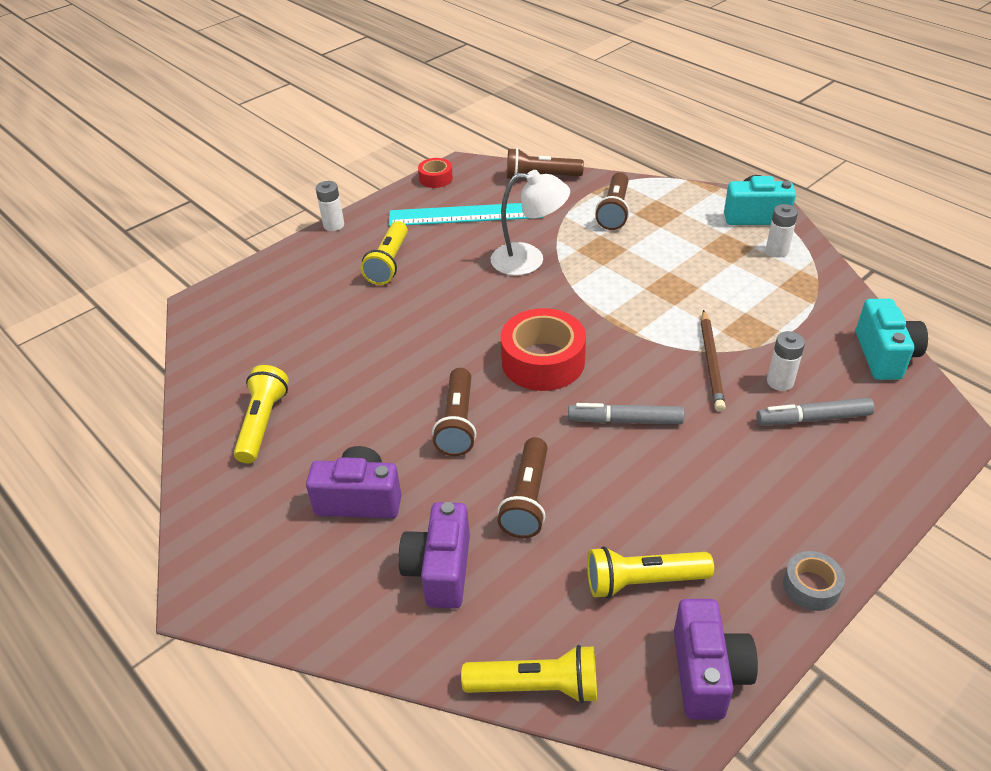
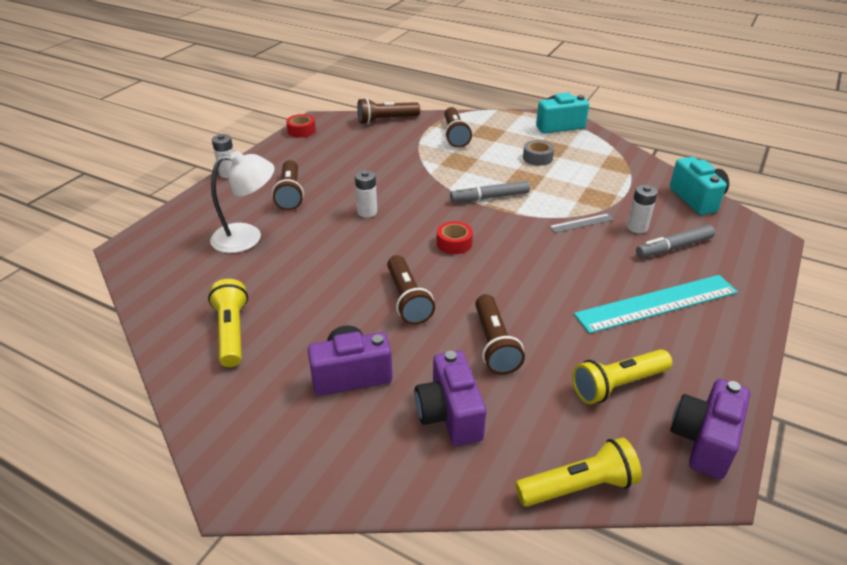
camera: 20 degrees left, 5 degrees down
(389, 263) = (290, 194): yellow flashlight -> brown flashlight
(466, 214) = (339, 152): turquoise ruler -> turquoise ruler (657, 303)
(529, 260) = (406, 176): white lamp -> white lamp (247, 237)
(543, 361) = (454, 243): red tape -> red tape, size x0.51
(625, 421) = (540, 273): grey marker -> grey marker (489, 197)
(707, 673) = (704, 441): purple camera -> purple camera turned 135 degrees counterclockwise
(711, 362) = (581, 223): brown pencil -> grey ruler
(777, 251) = (586, 145): white battery -> white battery (367, 212)
(811, 586) = (740, 360): grey tape -> grey tape (537, 158)

